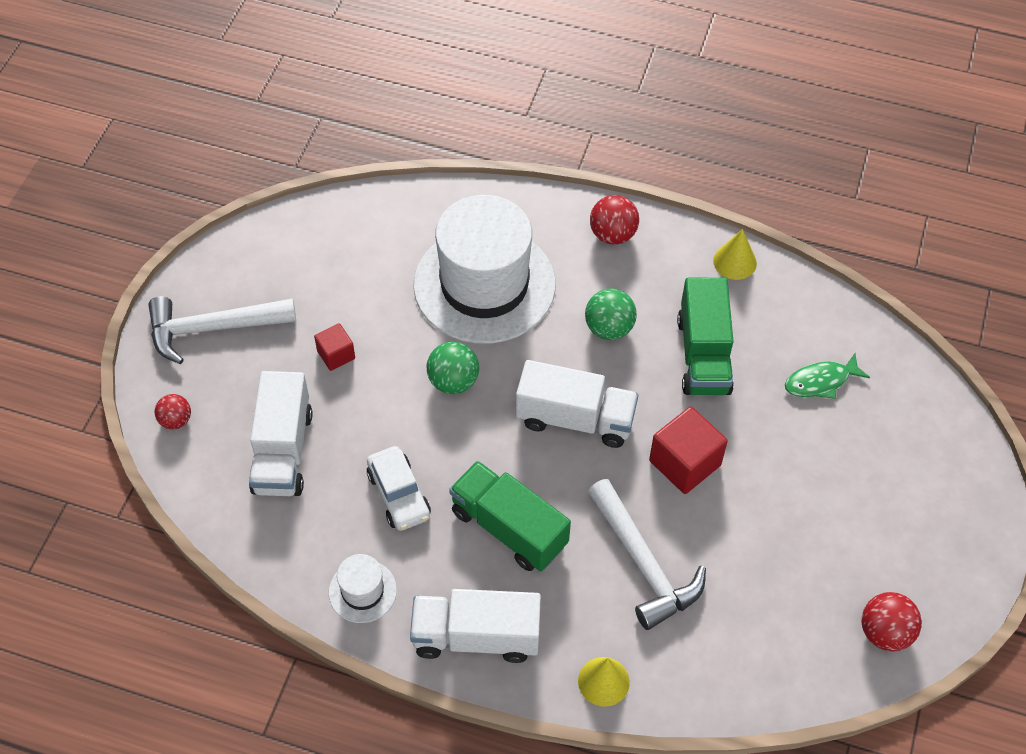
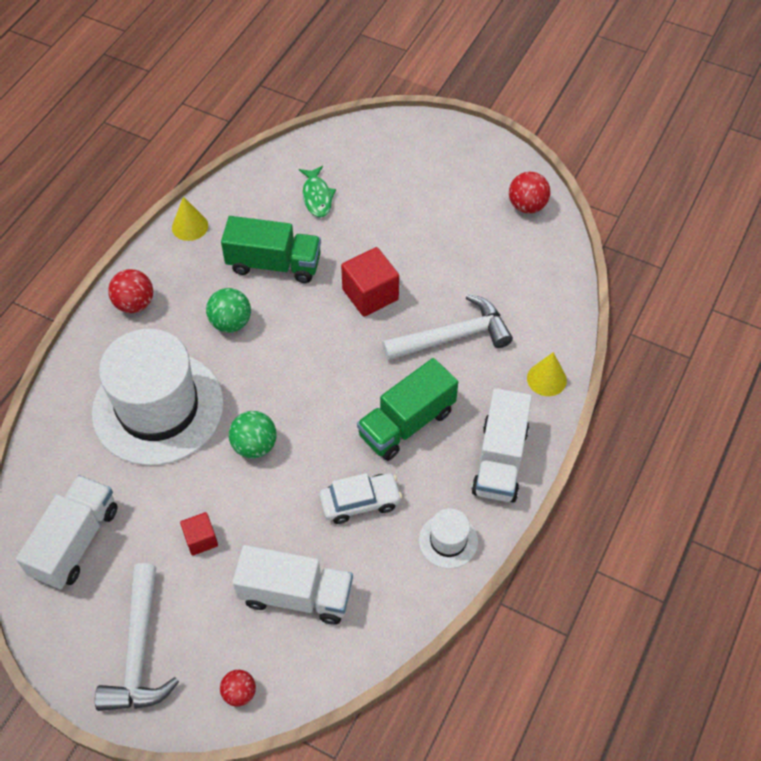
camera: 80 degrees left, 0 degrees up
(575, 419) = (313, 361): white truck -> white truck (75, 542)

